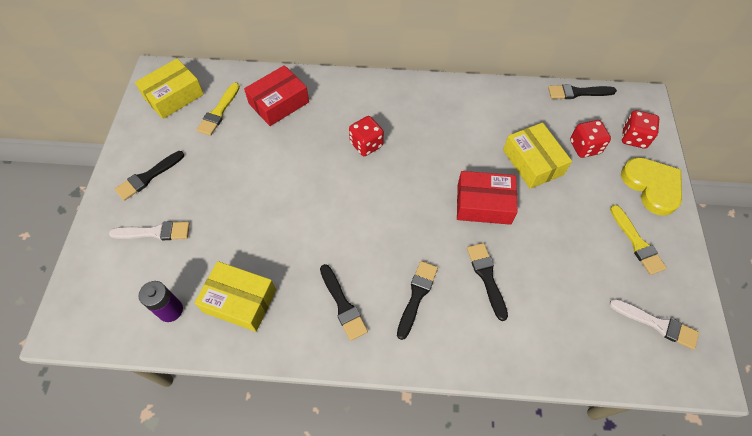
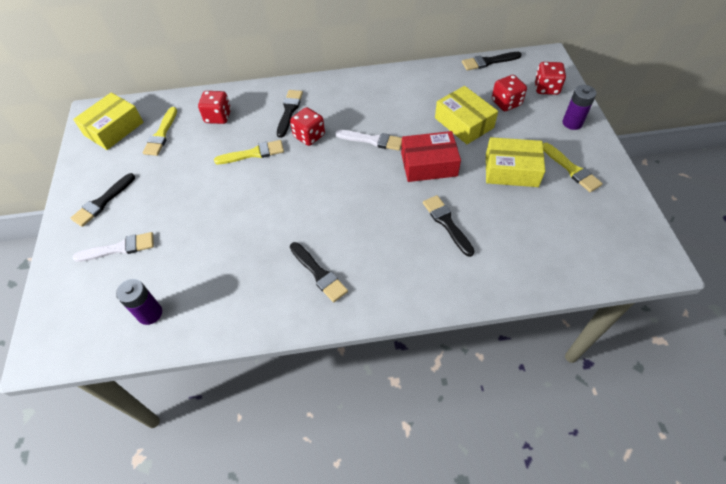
camera: 10 degrees left, 5 degrees down
(239, 301) = (217, 291): yellow box -> yellow box (511, 170)
(279, 103) = (218, 117): red box -> red dice
(306, 153) = (253, 153): none -> yellow brush
(417, 296) = (386, 251): black brush -> black brush (289, 111)
(652, 186) = (572, 123): yellow heart -> purple battery
(657, 324) = (607, 230): white brush -> white brush (372, 140)

